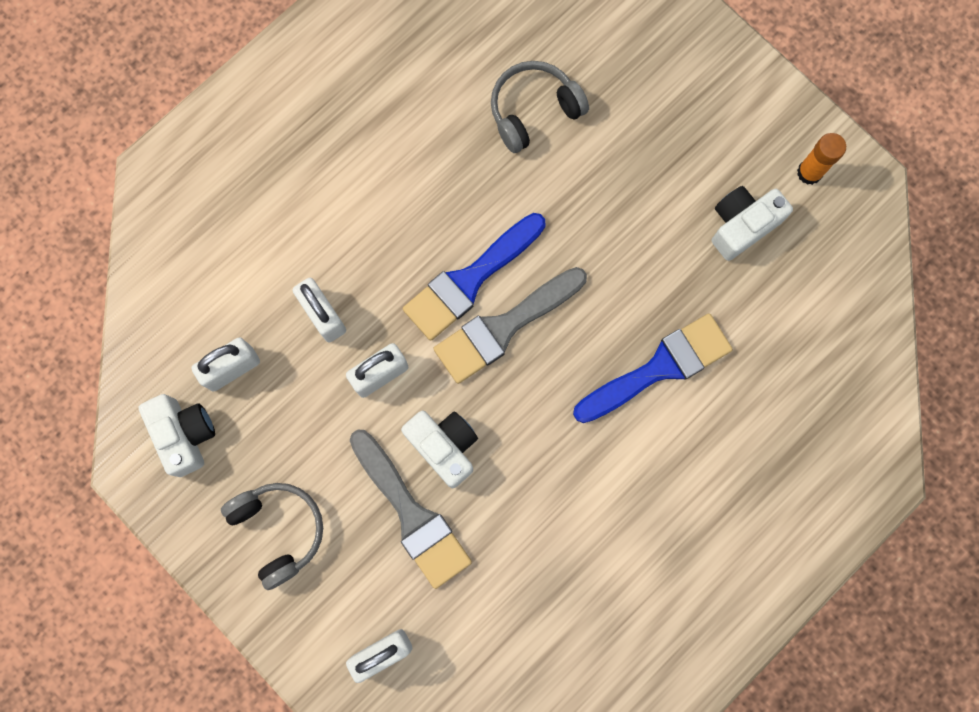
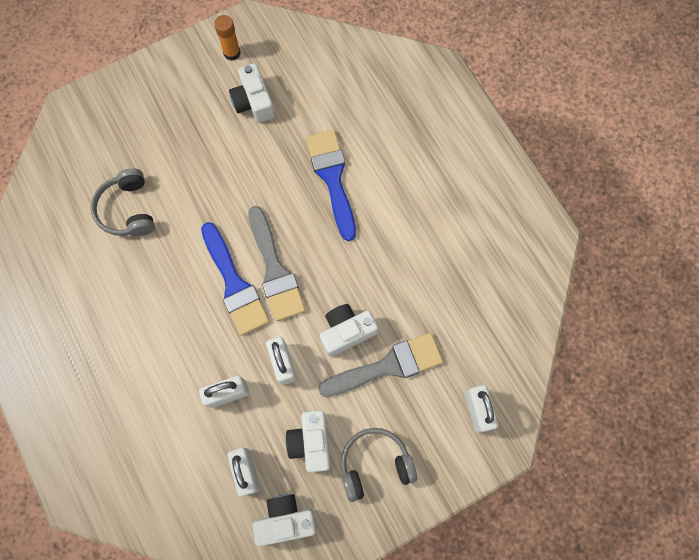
camera: 75 degrees left, 5 degrees down
(287, 440) = (311, 442): none -> white camera

